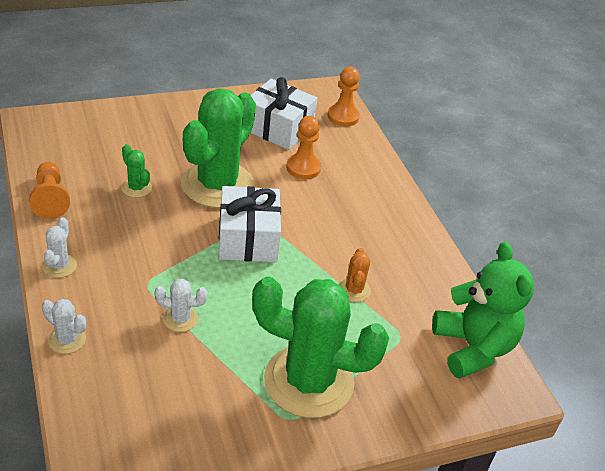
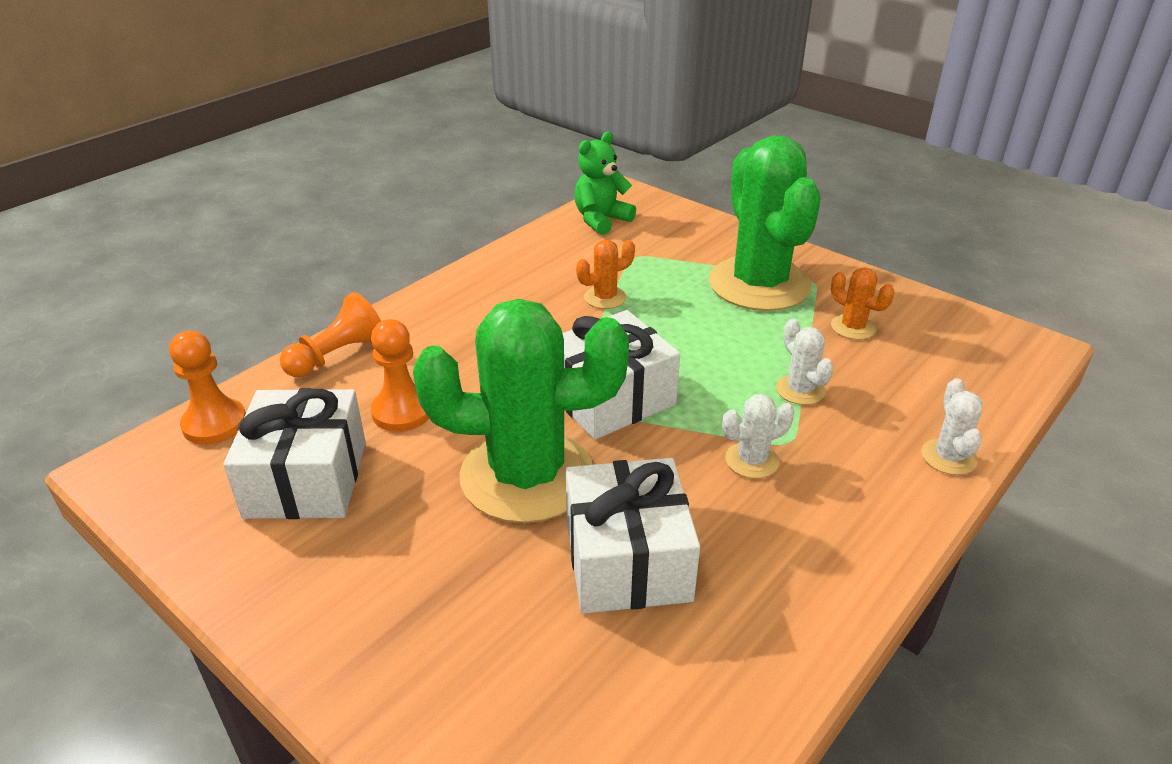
camera: 115 degrees left, 5 degrees down
(50, 199) = (769, 653): orange pawn -> orange pawn (337, 355)
(59, 266) = (870, 540): white cactus -> white cactus (752, 460)
(136, 188) = (627, 560): green cactus -> white gift
(213, 395) = (853, 327): none -> orange cactus
(473, 348) = (601, 220): green teddy bear -> green teddy bear, size x0.66

